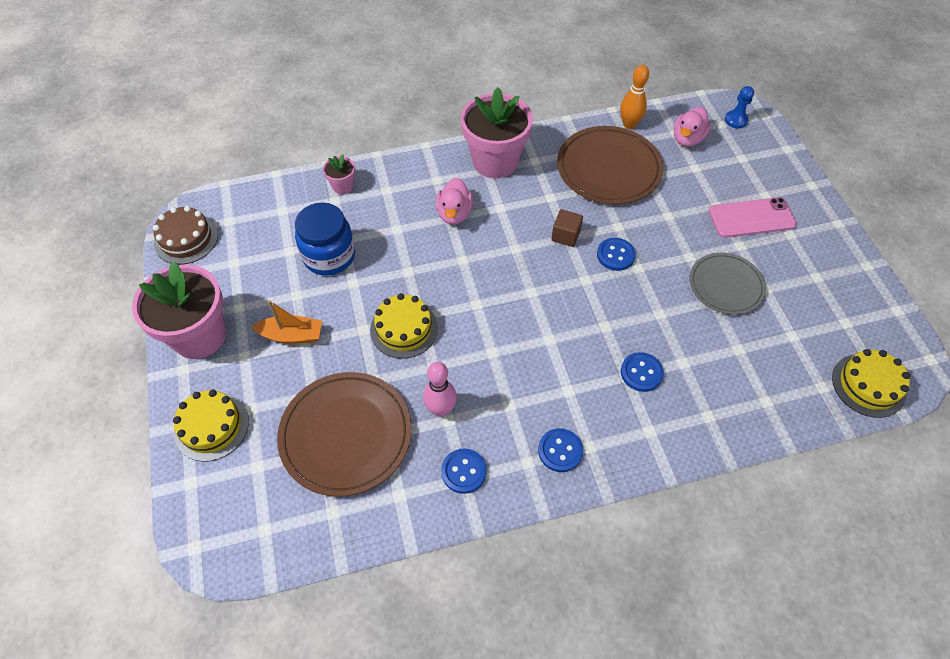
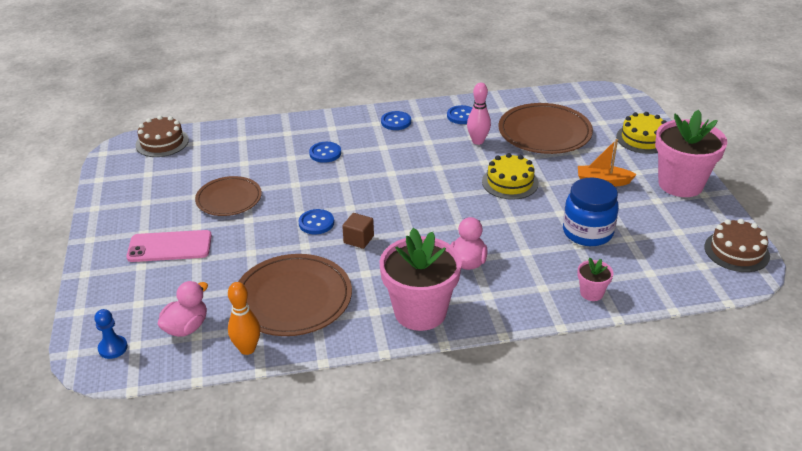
camera: 175 degrees left, 20 degrees down
(725, 285) = (229, 199): grey plate -> brown plate
(868, 385) = (162, 142): yellow cake -> brown cake

